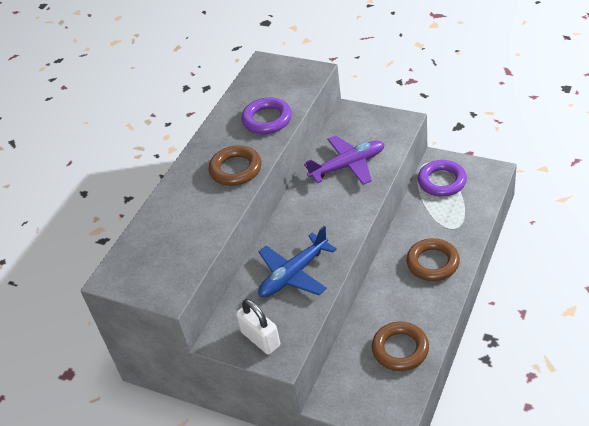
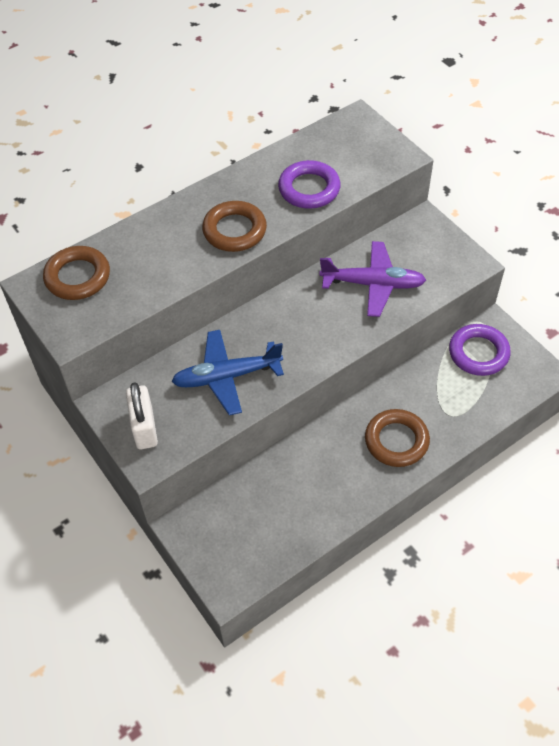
camera: 25 degrees right, 10 degrees up
(400, 349) = (291, 515): brown ring -> brown ring (77, 277)

